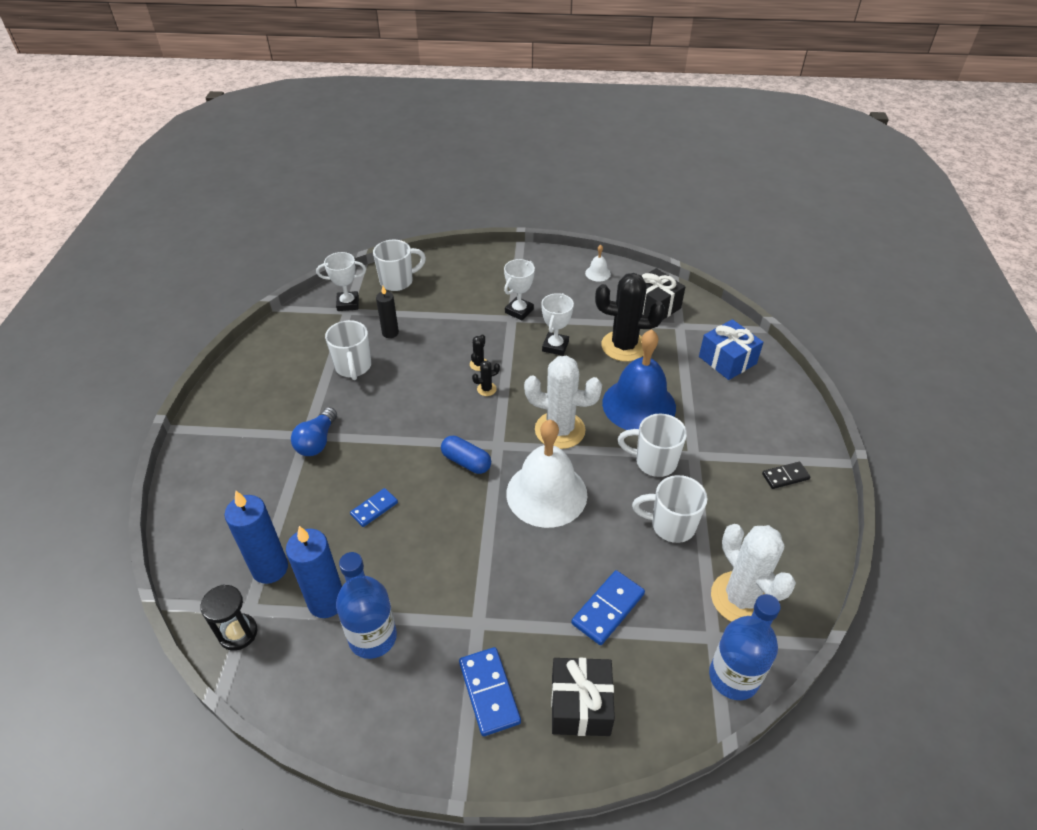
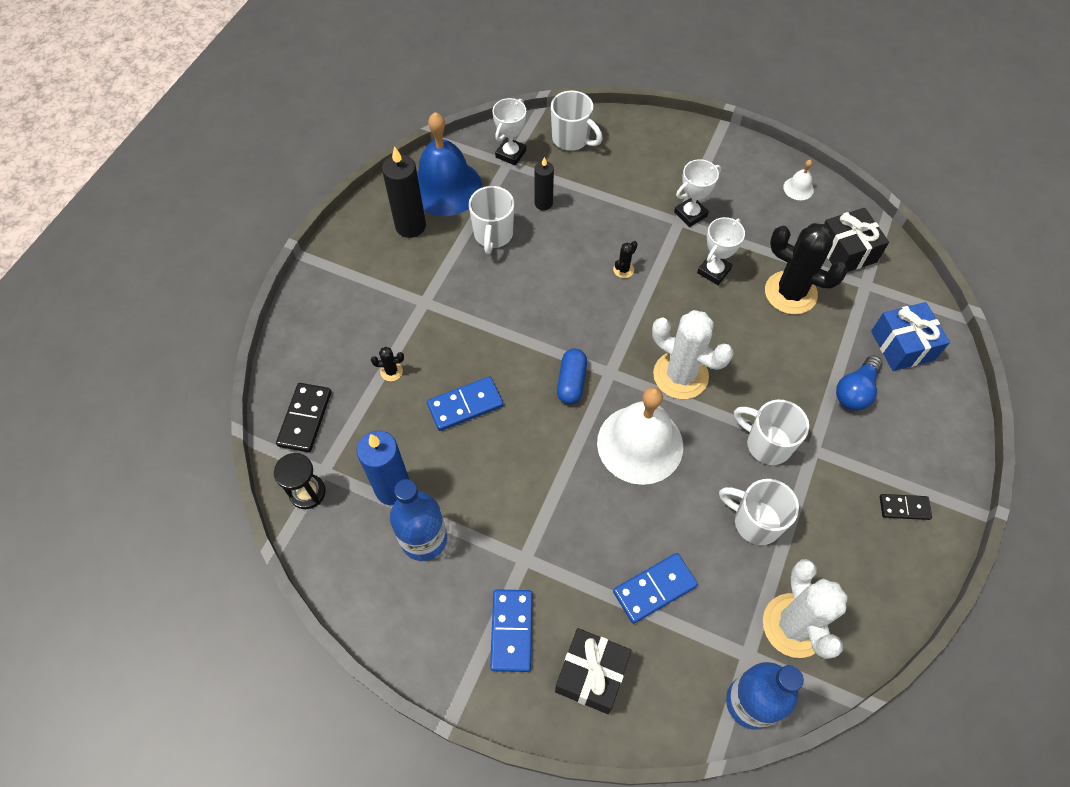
camera: 20 degrees right, 15 degrees up
(216, 567) = (305, 419): none -> black domino
(270, 568) = (352, 437): blue candle -> none
(273, 379) = (410, 226): none -> black candle
(317, 441) = (432, 312): blue light bulb -> blue light bulb (855, 391)
(348, 304) = (510, 154): white trophy -> white trophy turned 75 degrees counterclockwise
(374, 509) = (465, 405): blue domino -> blue domino, size x1.55
(398, 281) = (571, 139): white mug -> white mug turned 45 degrees clockwise
(466, 462) = (571, 382): blue capsule -> blue capsule turned 45 degrees clockwise
(486, 389) = (621, 302): black cactus -> black cactus (391, 371)
(639, 405) = (778, 371): blue bell -> blue bell (445, 187)

